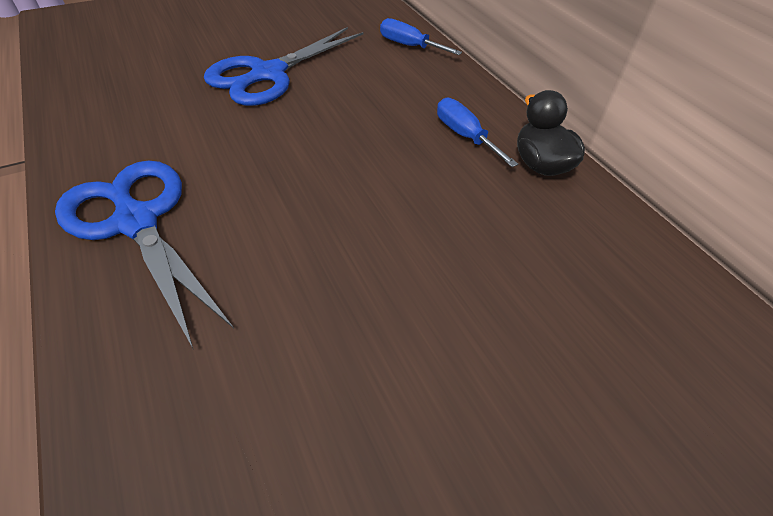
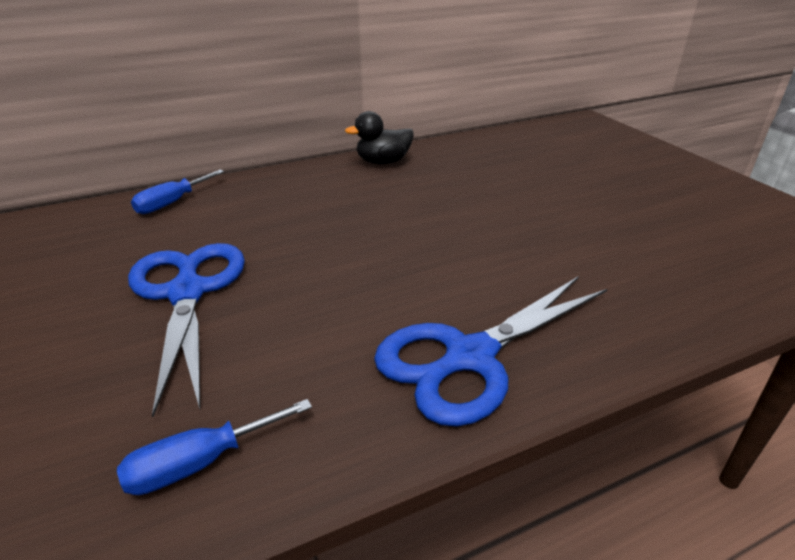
camera: 85 degrees left, 15 degrees down
(268, 74) = (187, 293): blue scissors -> blue scissors turned 150 degrees counterclockwise
(464, 136) = (343, 185): blue screwdriver -> blue screwdriver (200, 463)

